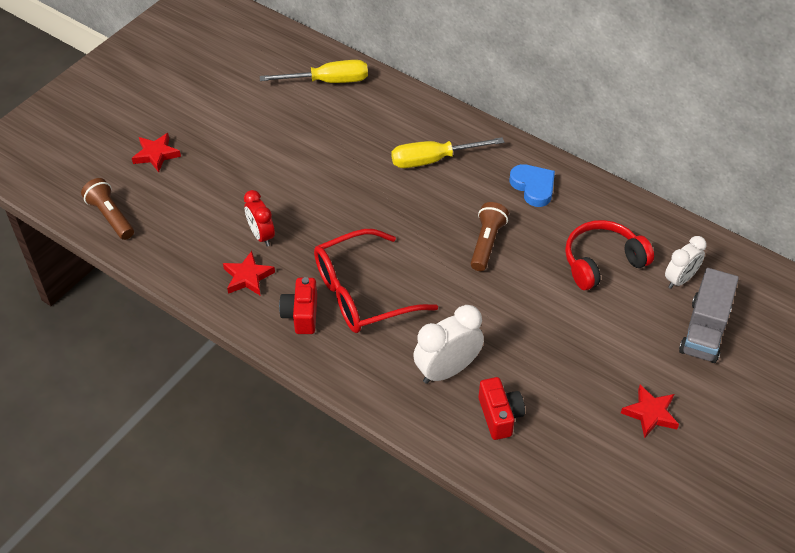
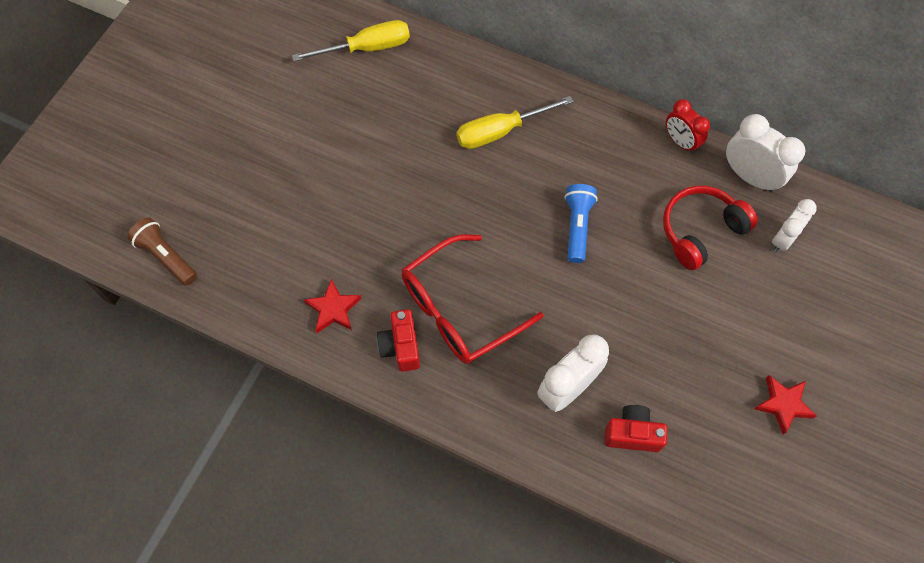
camera: 10 degrees left, 15 degrees up
(156, 154) = (199, 170): red star -> none
(261, 235) = (337, 255): red clock -> red clock (680, 142)
(486, 243) = (577, 226): brown flashlight -> blue flashlight
(499, 416) = (632, 434): red camera -> red camera turned 60 degrees counterclockwise
(533, 187) = (612, 149): blue heart -> none
(659, 225) = (750, 177): none -> white clock
(704, 330) = (818, 296): grey truck -> none

